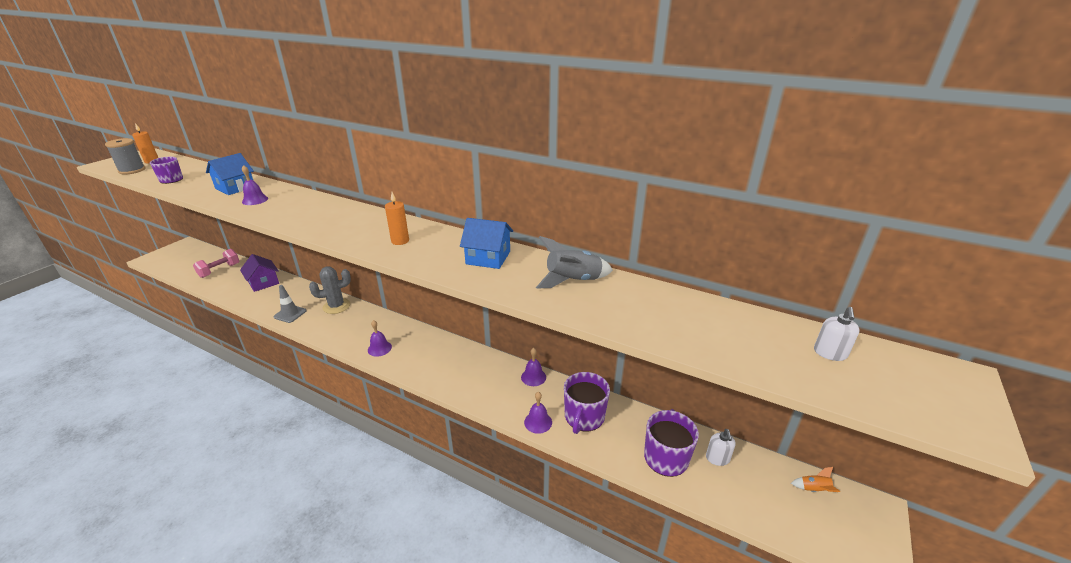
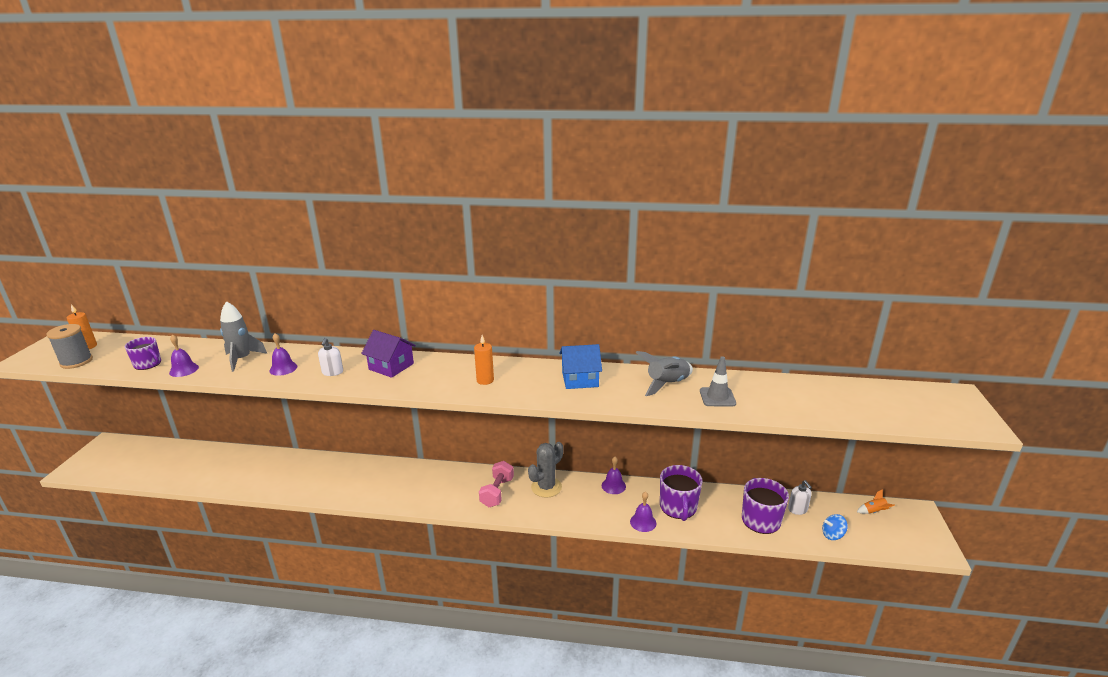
camera: 20 degrees left, 5 degrees down
(219, 270) = (185, 463): pink dumbbell -> pink dumbbell (497, 492)
(235, 188) = (242, 359): blue house -> grey rocket
(263, 282) = (256, 464): purple house -> purple house (391, 366)
(290, 314) = (318, 489): grey traffic cone -> grey traffic cone (717, 397)
(336, 306) = (366, 469): grey cactus -> grey cactus (546, 487)
(379, 348) = (447, 498): purple bell -> purple bell (184, 370)
(743, 502) = (832, 535): none -> blue spinning top
(830, 353) = (878, 397): white soap dispenser -> white soap dispenser (332, 372)

